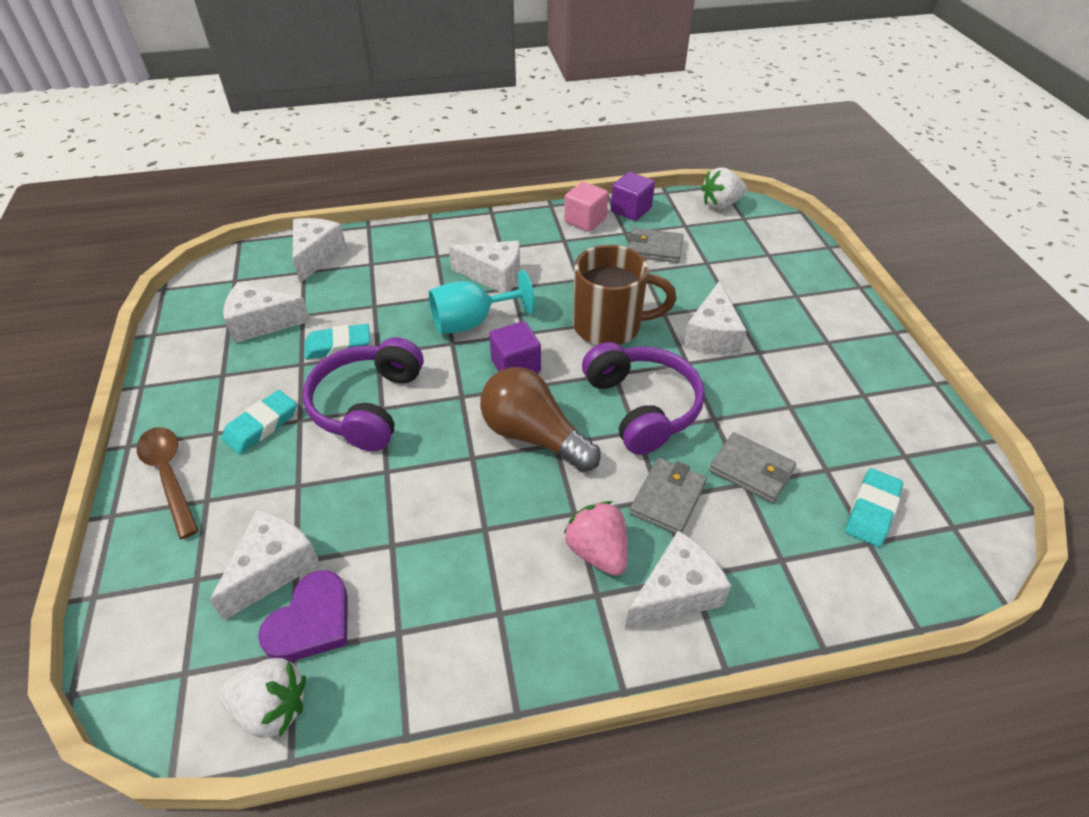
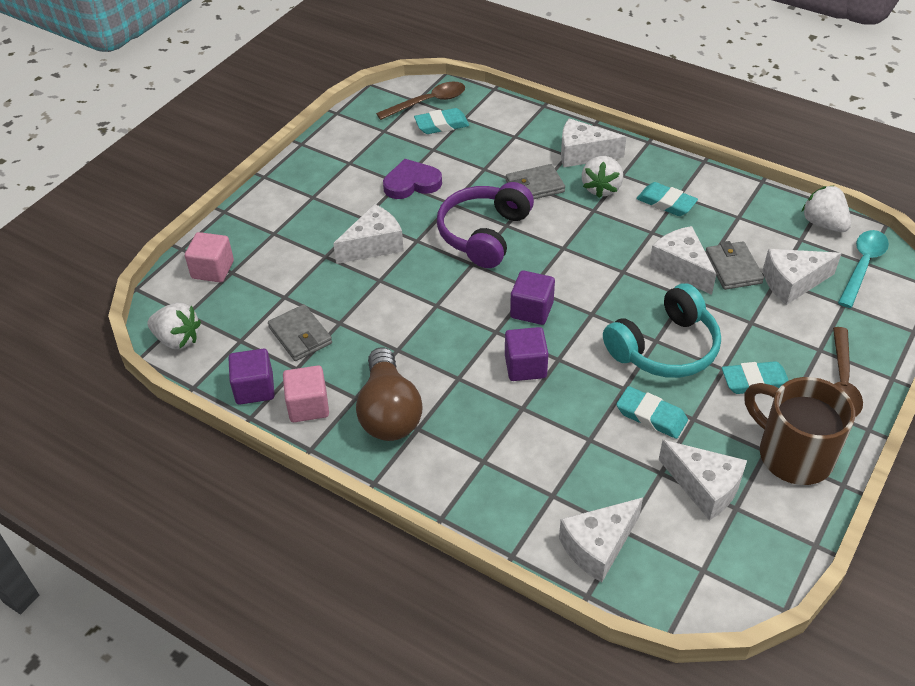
camera: 135 degrees left, 0 degrees up
(187, 661) = (862, 266): none -> turquoise spoon
(311, 621) = (783, 246): purple heart -> purple heart (411, 183)
(367, 405) = (665, 348): purple headphones -> turquoise headphones
(472, 322) = (525, 366): turquoise goblet -> purple cube
(494, 276) = (459, 400): white cheese -> white cheese (681, 267)
(504, 586) = (666, 203): none -> turquoise eraser
(534, 436) = (571, 259): brown light bulb -> brown light bulb (389, 412)
(597, 551) = (601, 188): pink strawberry -> white strawberry
(610, 326) = (430, 295): brown mug -> brown mug (792, 454)
(751, 470) = (472, 171): grey wallet -> grey wallet (733, 268)
(782, 248) = (213, 270): none -> pink cube
(938, 534) = (428, 102): none -> brown spoon

